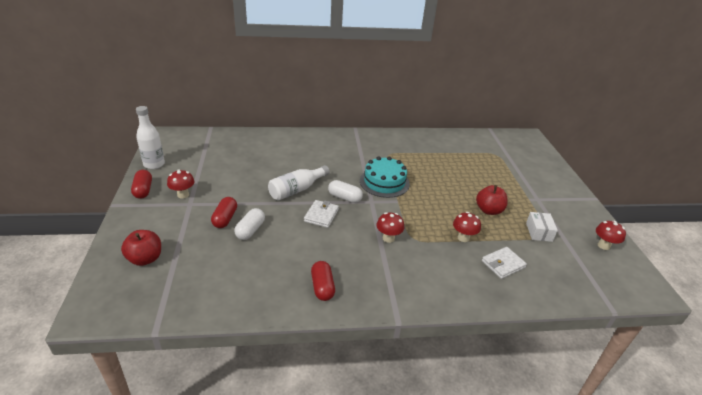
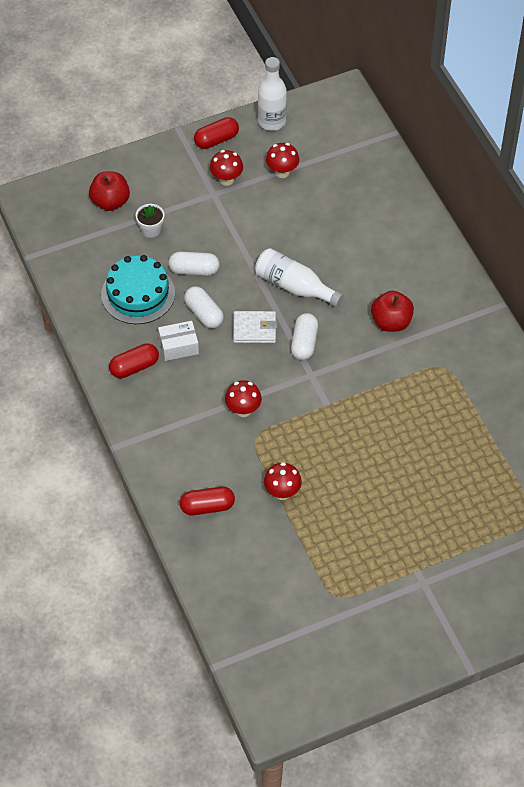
camera: 75 degrees right, 20 degrees up
(194, 243) = (151, 230): none -> white flower pot
(225, 219) = (203, 238): red capsule -> red capsule (207, 507)
(293, 235) = (204, 313): none -> white capsule
(384, 182) = (364, 379): turquoise cake -> turquoise cake (138, 294)
(489, 210) = (360, 518): red apple -> red apple (391, 322)
(503, 264) = (249, 542): white wallet -> none
(539, 232) = (338, 584): white box -> white box (178, 346)
(603, 246) = (344, 667): red mushroom -> red mushroom (282, 172)

